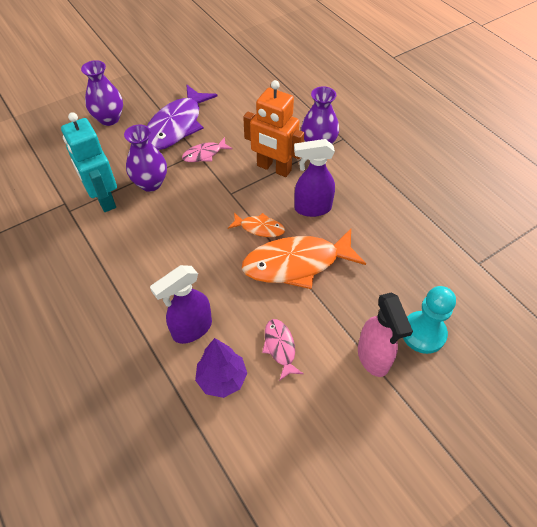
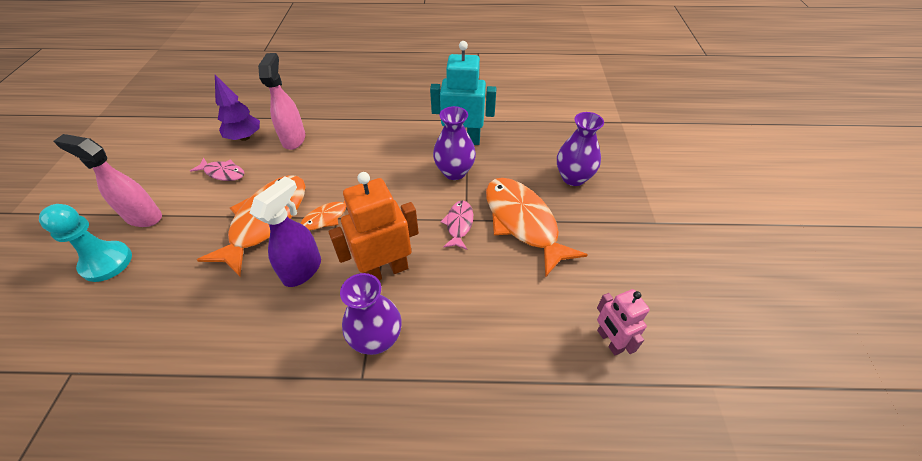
camera: 125 degrees right, 5 degrees down
(176, 126) = (523, 222): purple fish -> orange fish
(191, 329) = (294, 139): purple spray bottle -> pink spray bottle
(235, 67) = (609, 341): none -> pink robot

